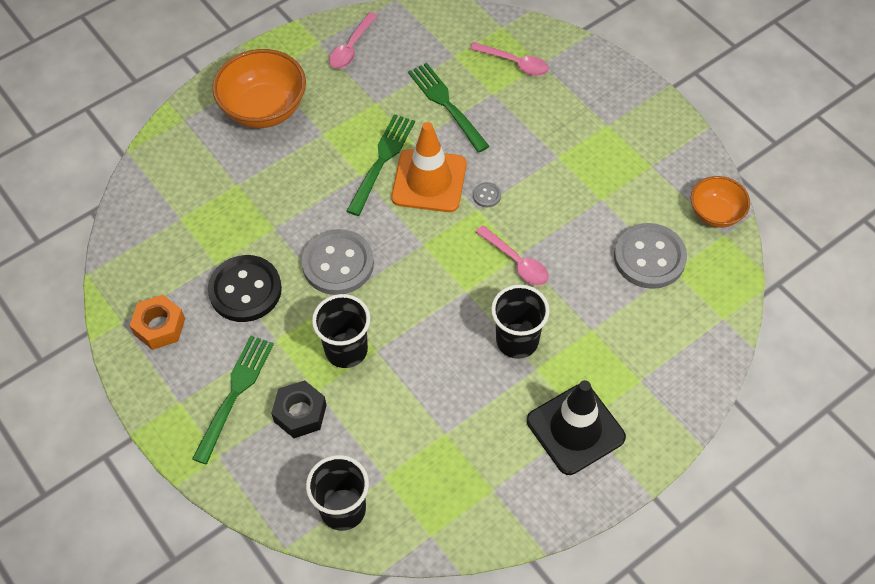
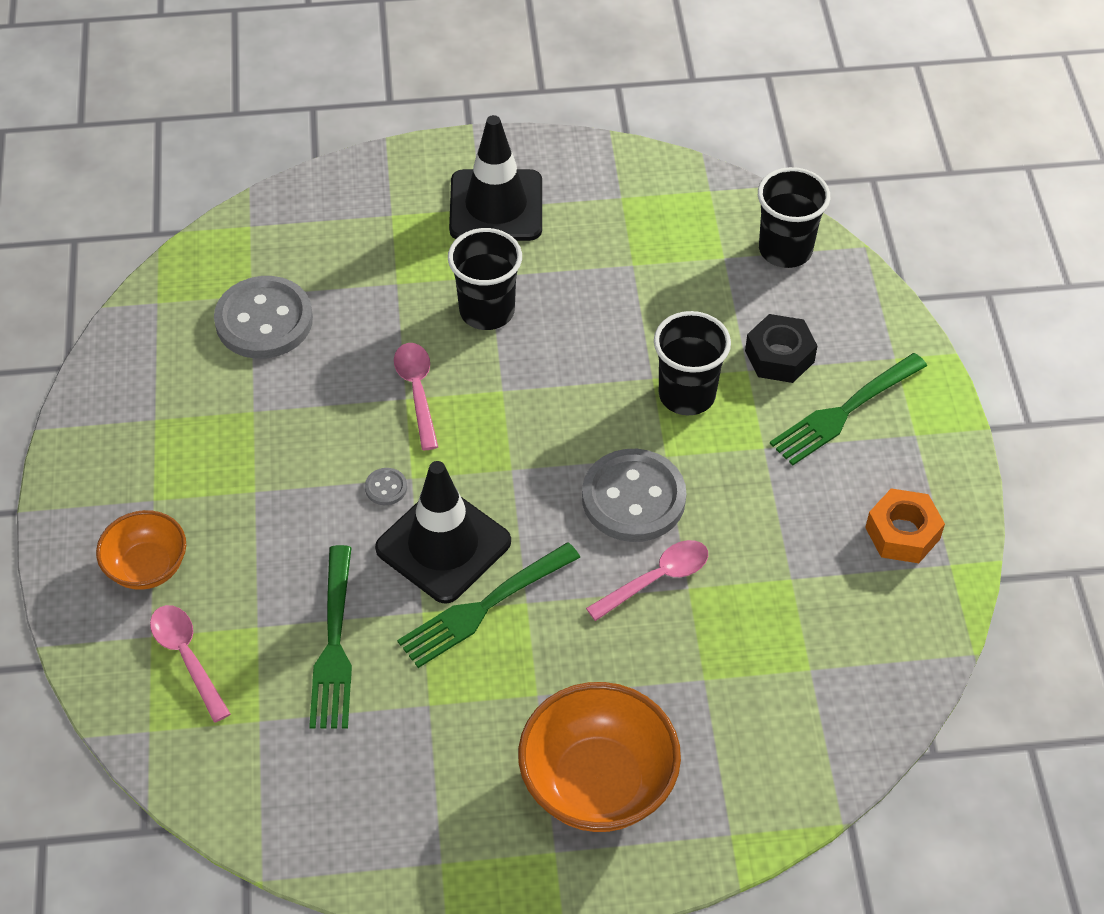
camera: 150 degrees left, 5 degrees down
(245, 290) = (770, 524): black button -> none
(351, 47) = (398, 823): pink spoon -> pink spoon (656, 579)
(429, 181) = (443, 545): orange traffic cone -> black traffic cone
(715, 213) = (142, 328): orange bowl -> orange bowl (147, 567)

